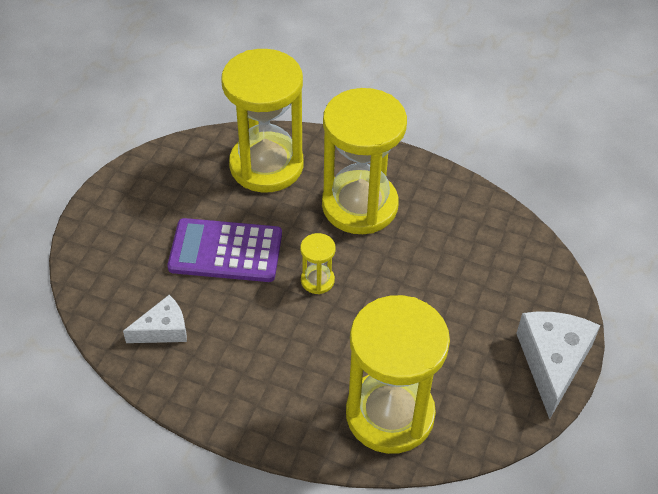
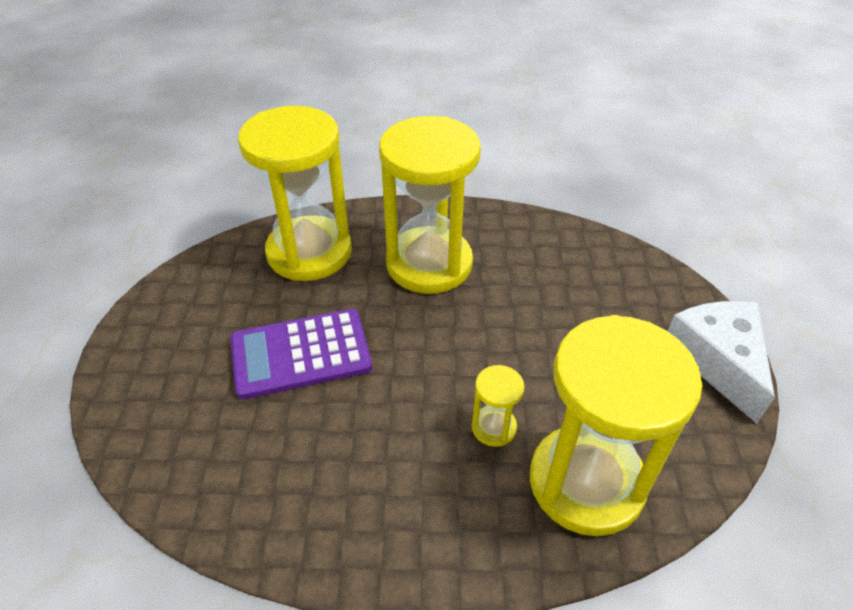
camera: 20 degrees left, 5 degrees down
(163, 329) = (258, 473): white cheese -> none
(317, 280) = (422, 354): yellow hourglass -> yellow hourglass (493, 427)

